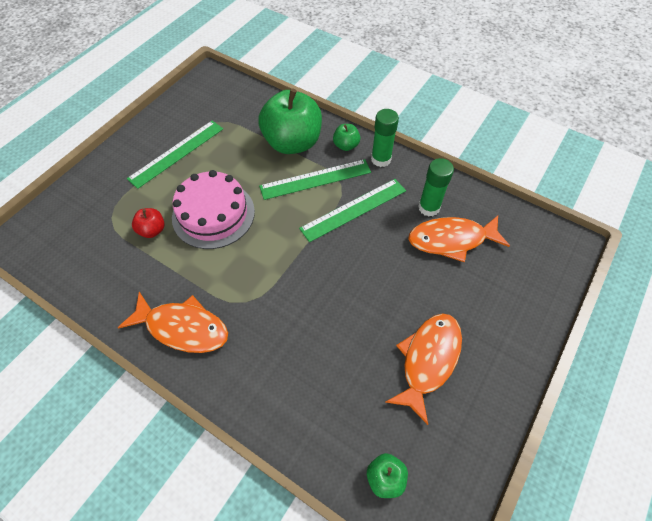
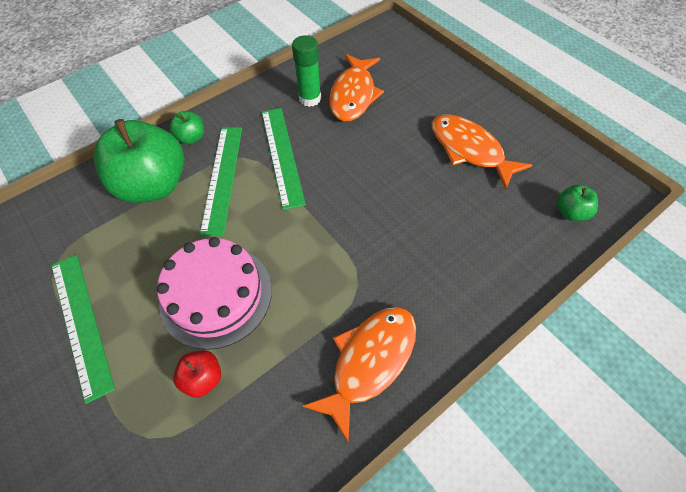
camera: 70 degrees left, 0 degrees up
(381, 159) = (229, 115): green glue stick -> none

